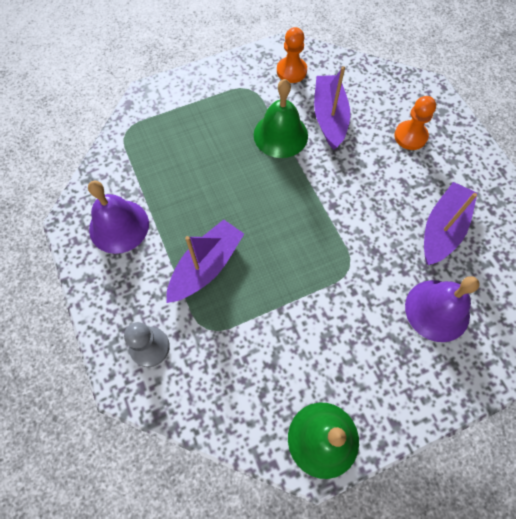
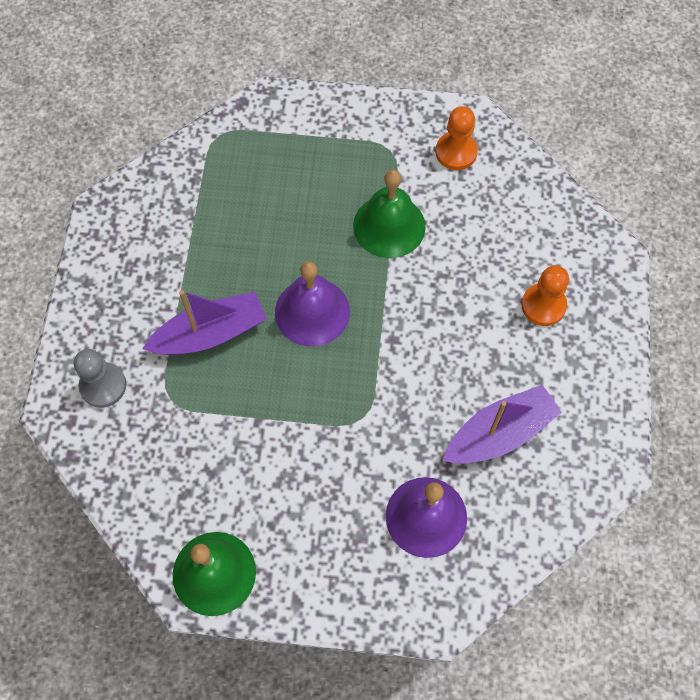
camera: 30 degrees right, 0 degrees up
(119, 226) = (148, 241): purple bell -> purple bell (312, 312)
(329, 117) = (461, 233): purple boat -> none

